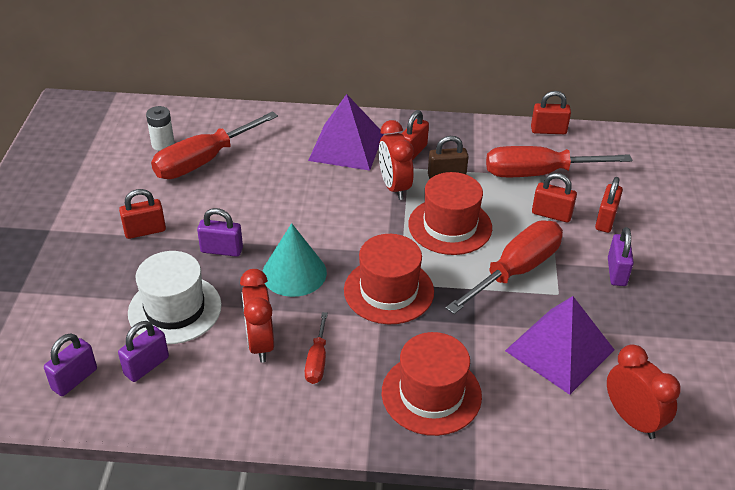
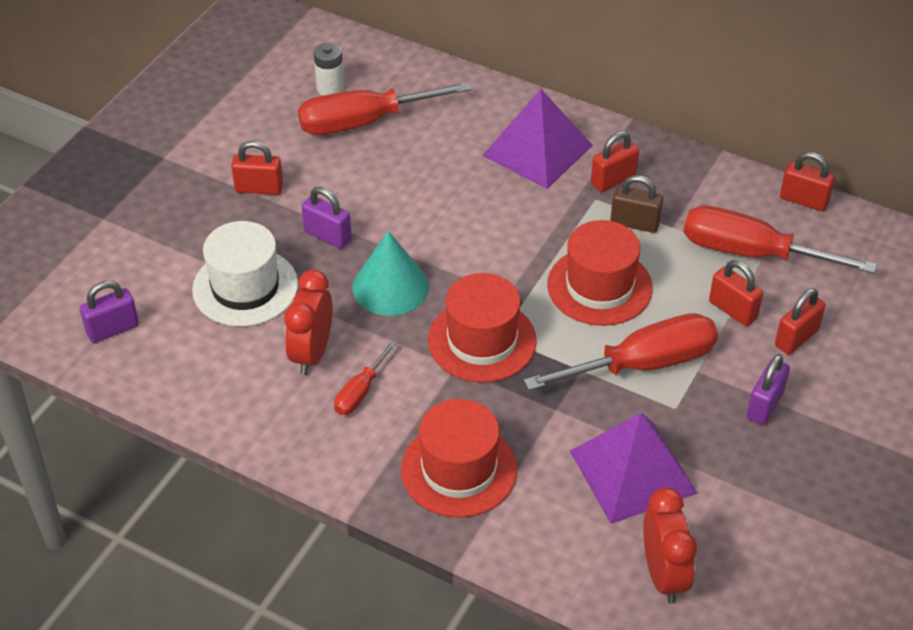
camera: 25 degrees right, 5 degrees up
(146, 366) = (187, 339): purple padlock -> none
(394, 187) = (563, 218): red clock -> none

